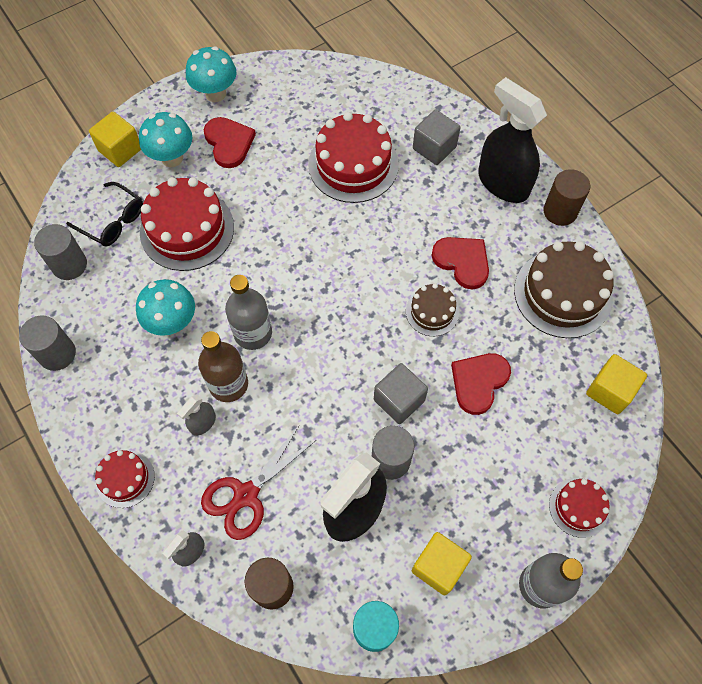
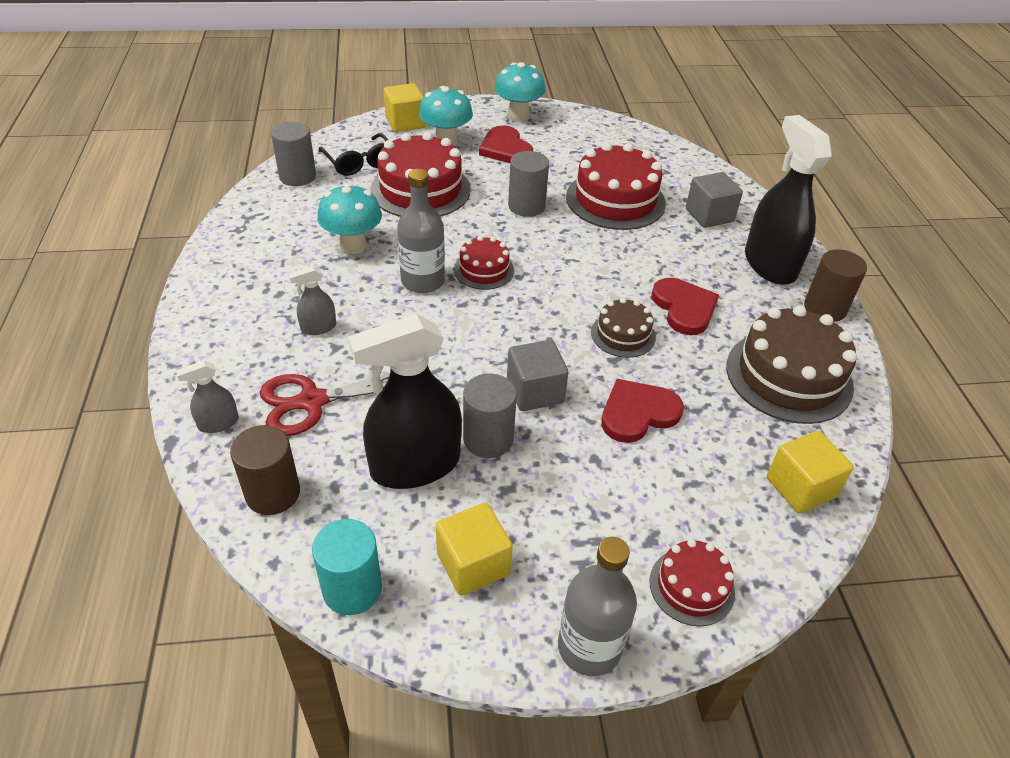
camera: 25 degrees right, 20 degrees down
(57, 354) = (233, 228): grey cylinder -> grey cylinder (526, 206)
(125, 478) = (209, 338): red cake -> red cake (484, 270)
(228, 384) = (368, 309): brown bottle -> none
(229, 143) = (505, 149): red heart -> red heart turned 150 degrees clockwise

